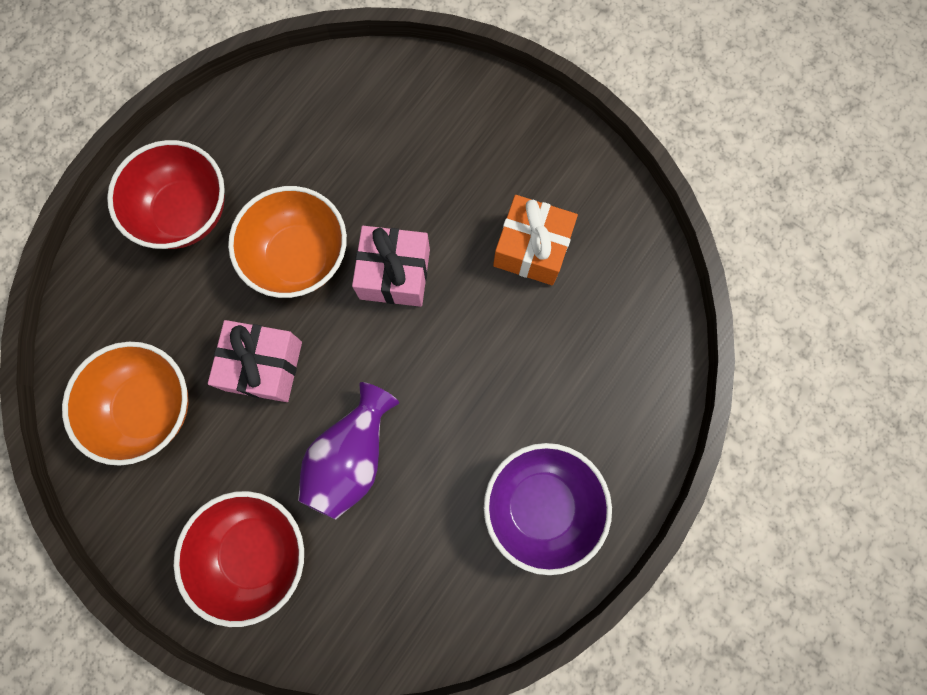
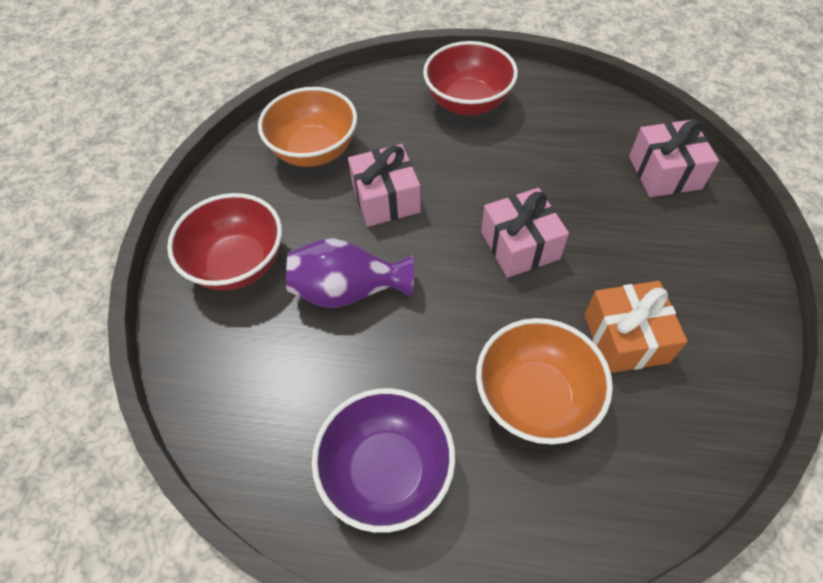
camera: 65 degrees right, 20 degrees down
(299, 257) = (485, 179): orange bowl -> orange bowl (535, 398)
(393, 97) = (664, 172): none -> pink gift

